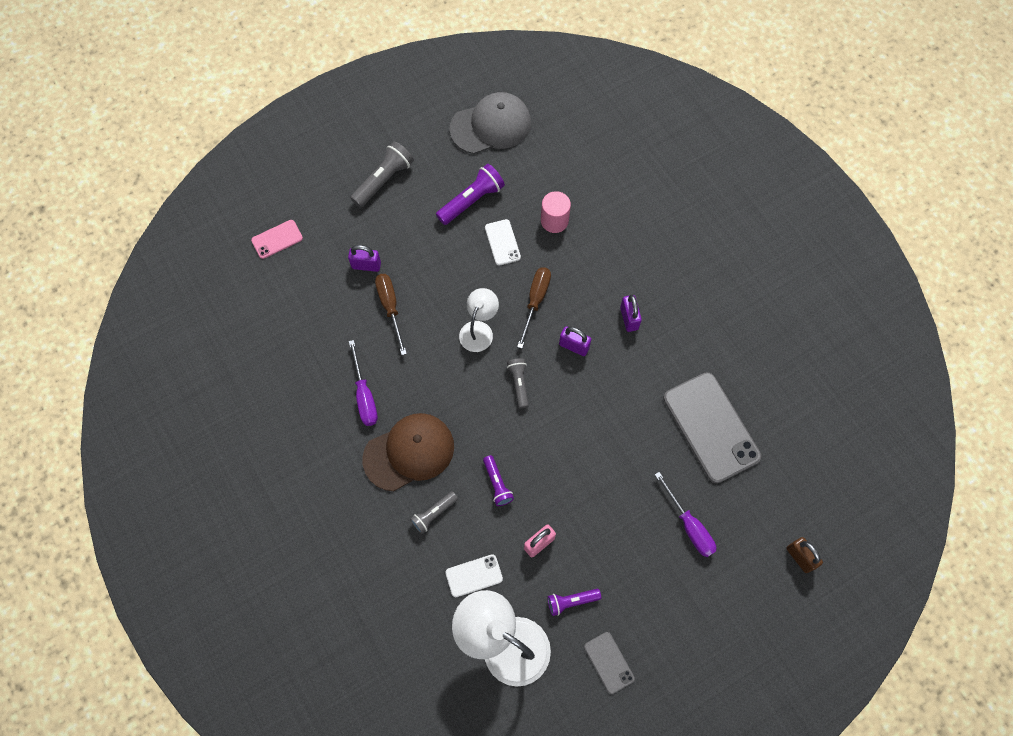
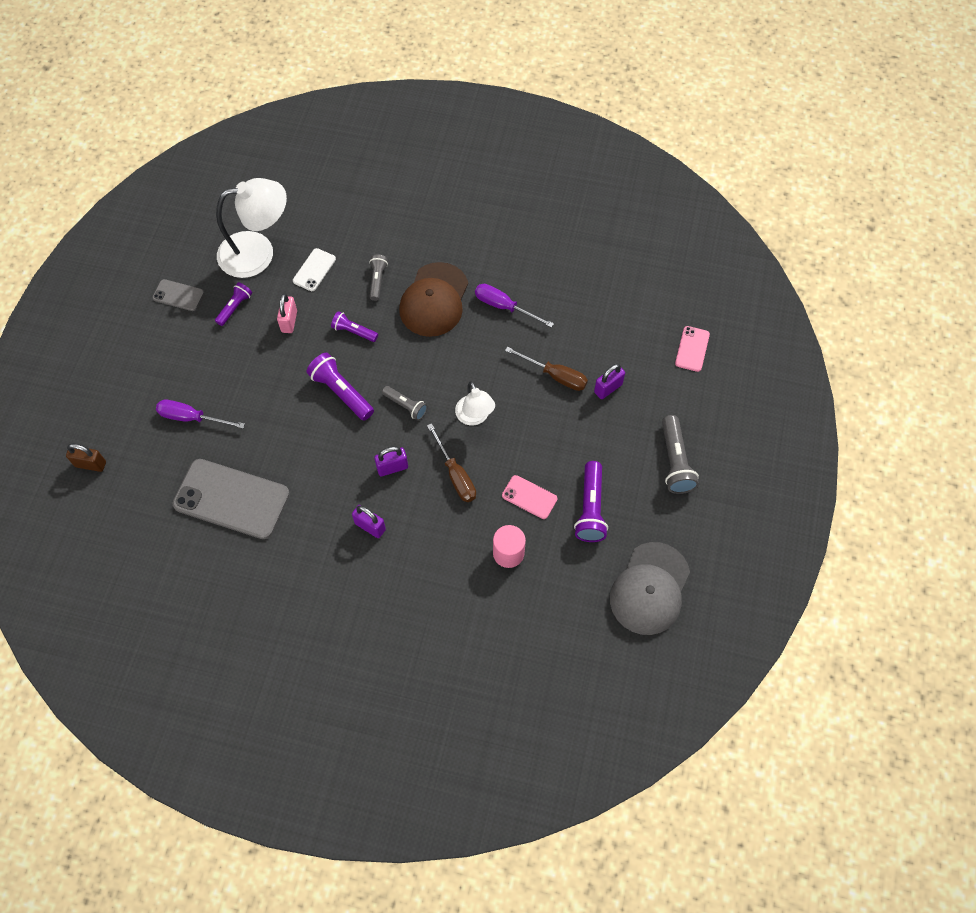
camera: 135 degrees right, 5 degrees down
(502, 242) = (529, 497): white phone -> pink phone
(555, 439) = (341, 392): none -> purple flashlight

